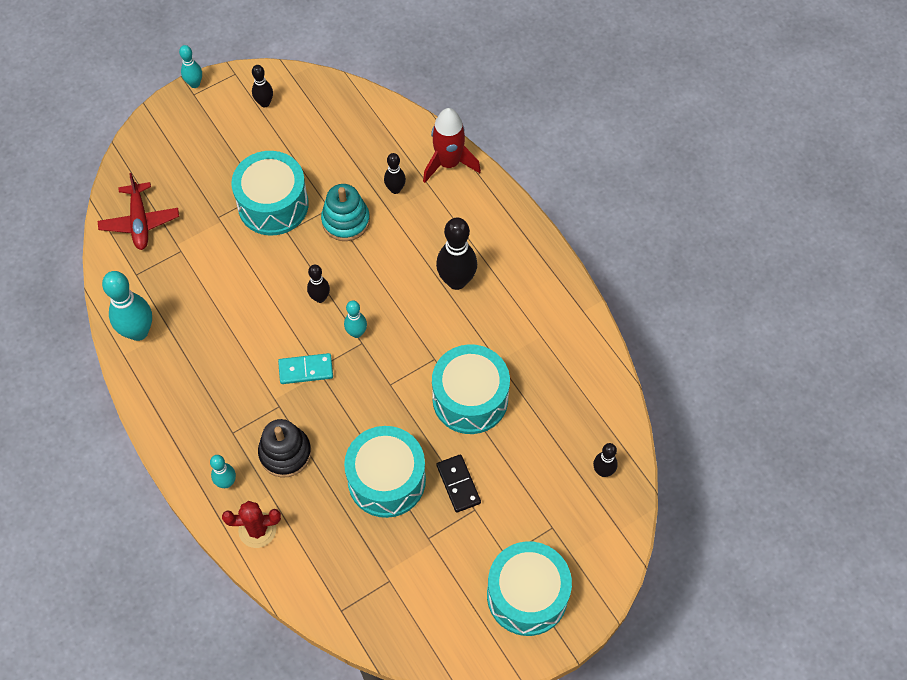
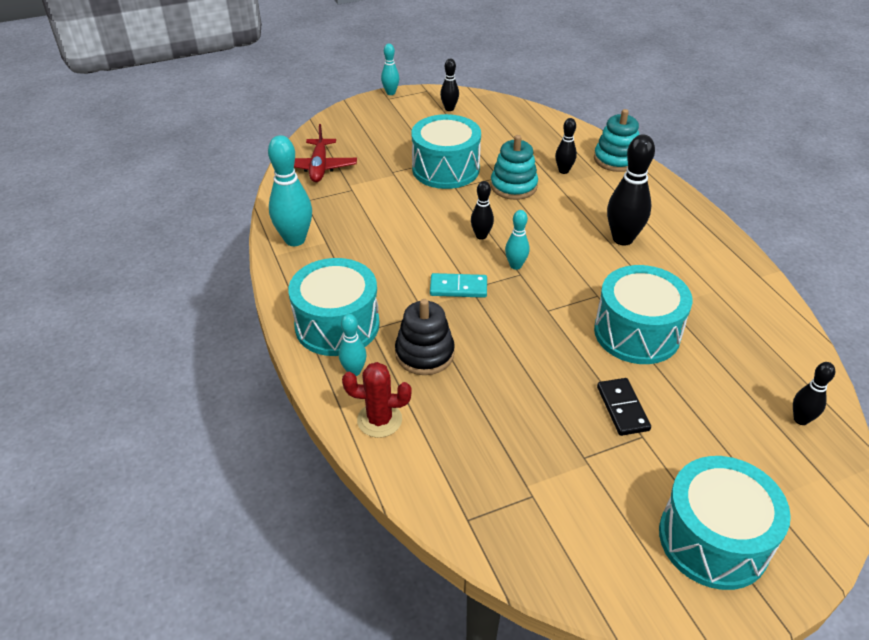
camera: 10 degrees right, 20 degrees down
(386, 480) = (537, 393): turquoise drum -> turquoise drum (337, 325)
(448, 163) = (616, 159): red rocket -> turquoise stacking toy

